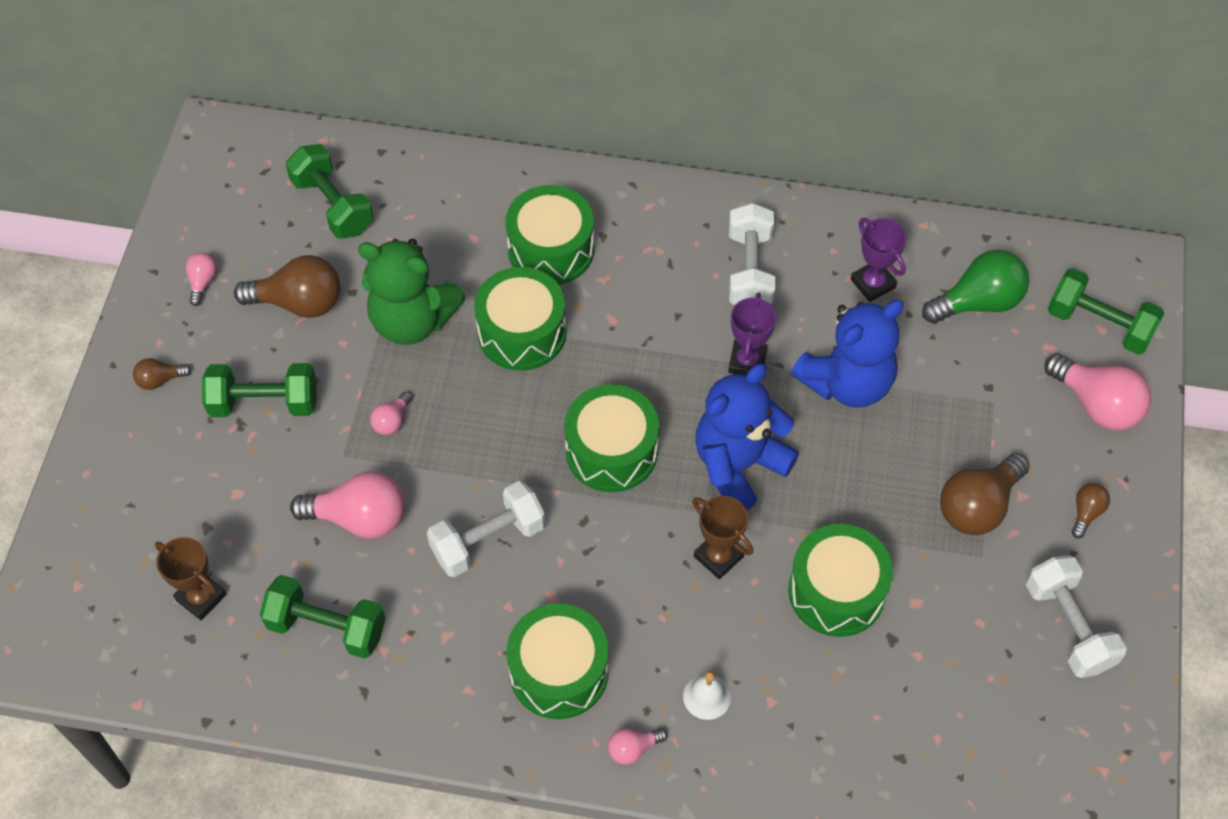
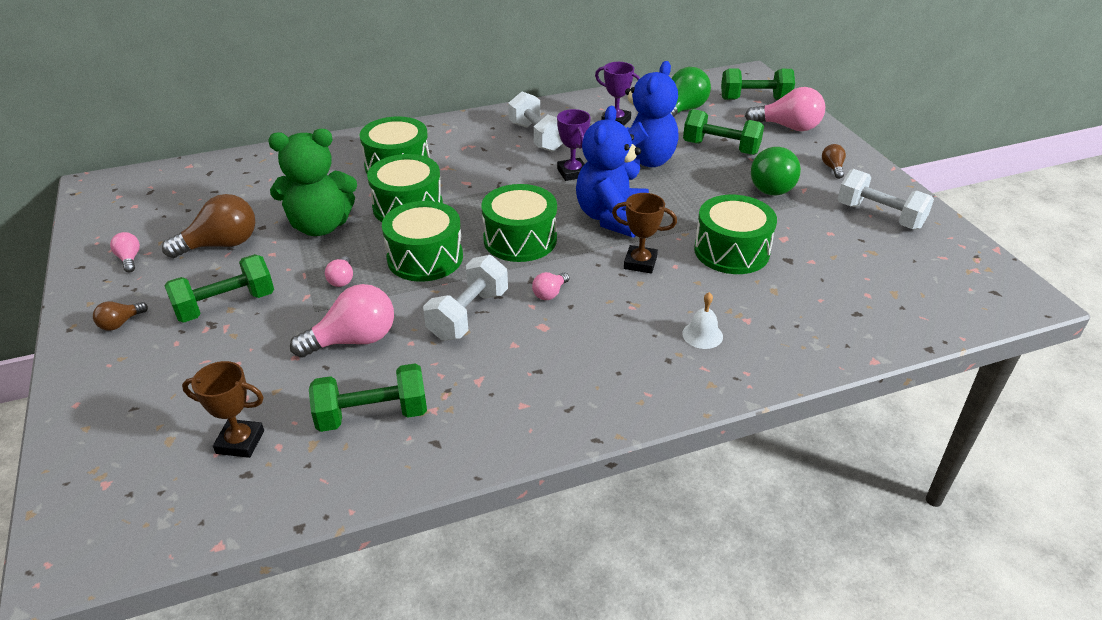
camera: 30 degrees left, 20 degrees down
(333, 205) = (217, 192): green dumbbell -> green dumbbell (720, 148)
(559, 671) = (584, 365): green drum -> green drum (425, 258)
(633, 748) = (679, 385): pink light bulb -> pink light bulb (550, 293)
(978, 506) = (772, 185): brown light bulb -> green light bulb

